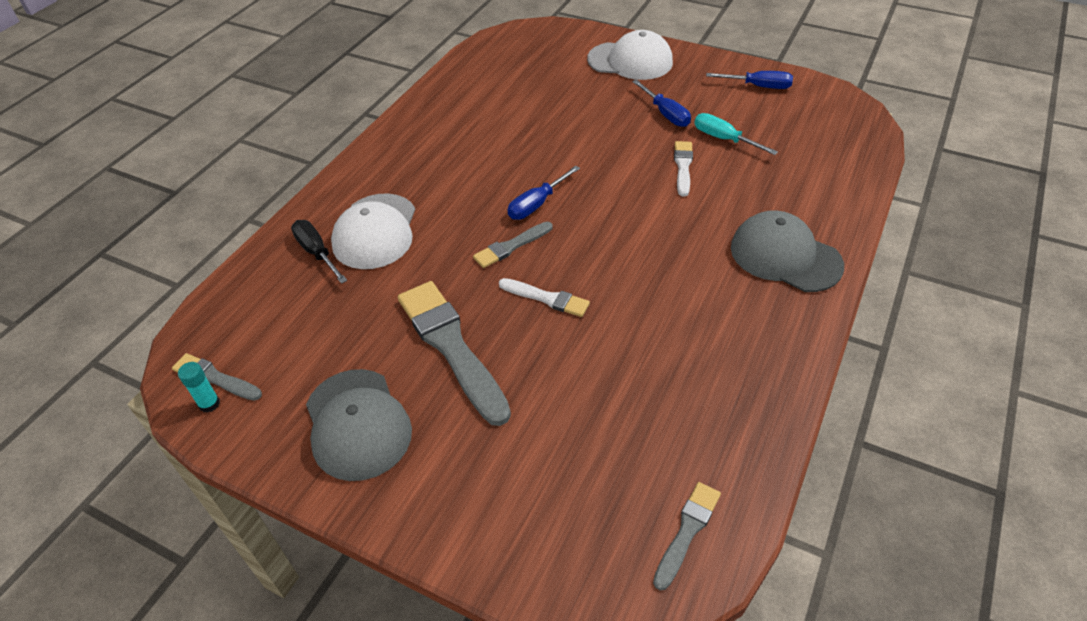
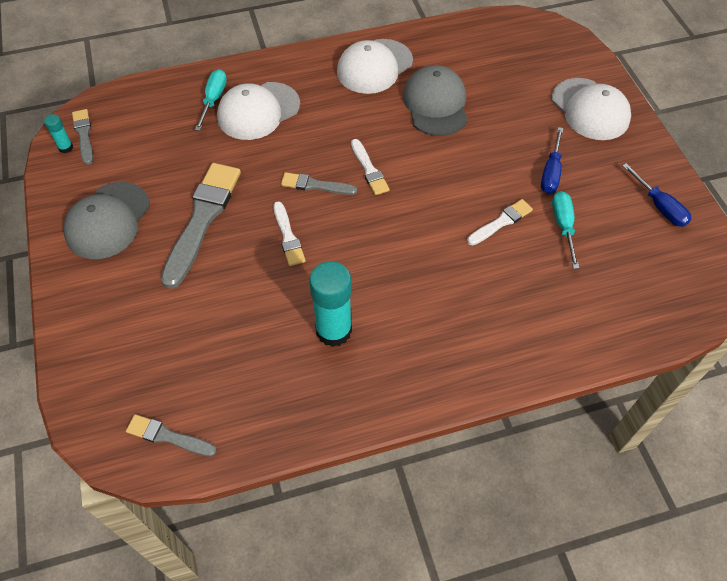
camera: 45 degrees right, 10 degrees up
(317, 253) = (213, 100): black screwdriver -> turquoise screwdriver
(430, 134) = (374, 66): none -> white cap
(537, 204) = (369, 169): blue screwdriver -> white brush
(685, 330) = (333, 330): none -> turquoise glue stick
(687, 531) = (168, 436): grey brush -> grey brush turned 150 degrees counterclockwise
(785, 256) = (469, 345): grey cap -> grey cap (435, 104)

